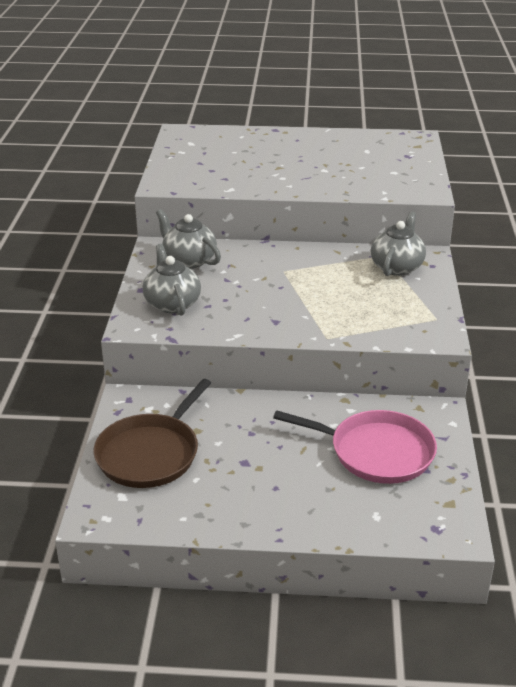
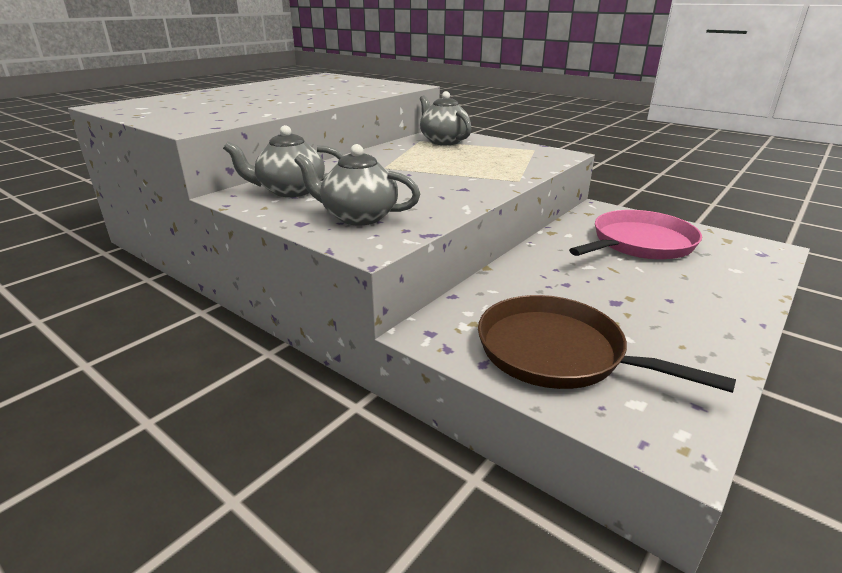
camera: 55 degrees left, 5 degrees down
(151, 453) = (557, 352): brown pan -> brown pan turned 150 degrees clockwise

